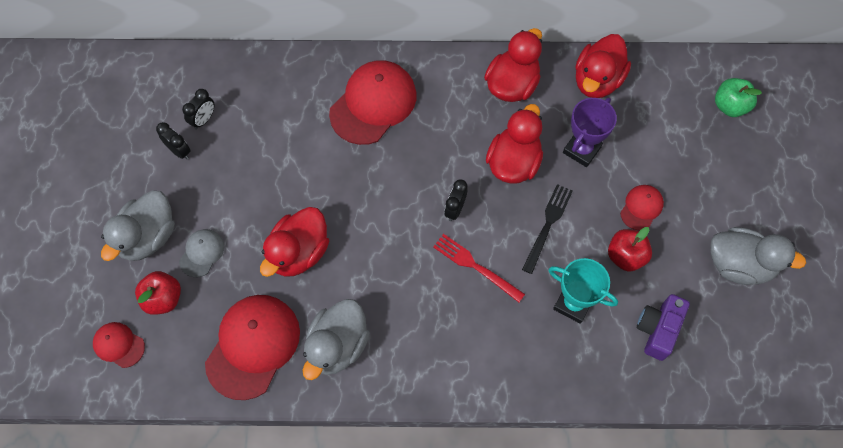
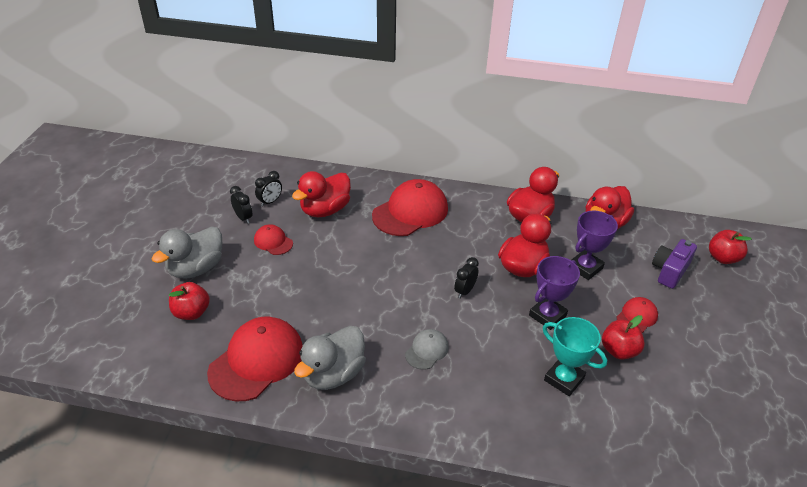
camera: 10 degrees right, 25 degrees down
(119, 345) = (140, 339): red cap -> red cap (273, 242)
(202, 253) = (236, 286): grey cap -> grey cap (427, 350)
(299, 253) = (319, 299): red duck -> red duck (325, 210)
(475, 266) = (475, 335): red fork -> none
(548, 225) = (547, 315): black fork -> purple trophy
(658, 329) = (647, 415): purple camera -> purple camera (670, 271)
(730, 106) = (722, 258): green apple -> red apple
(739, 265) = (731, 376): grey duck -> none

